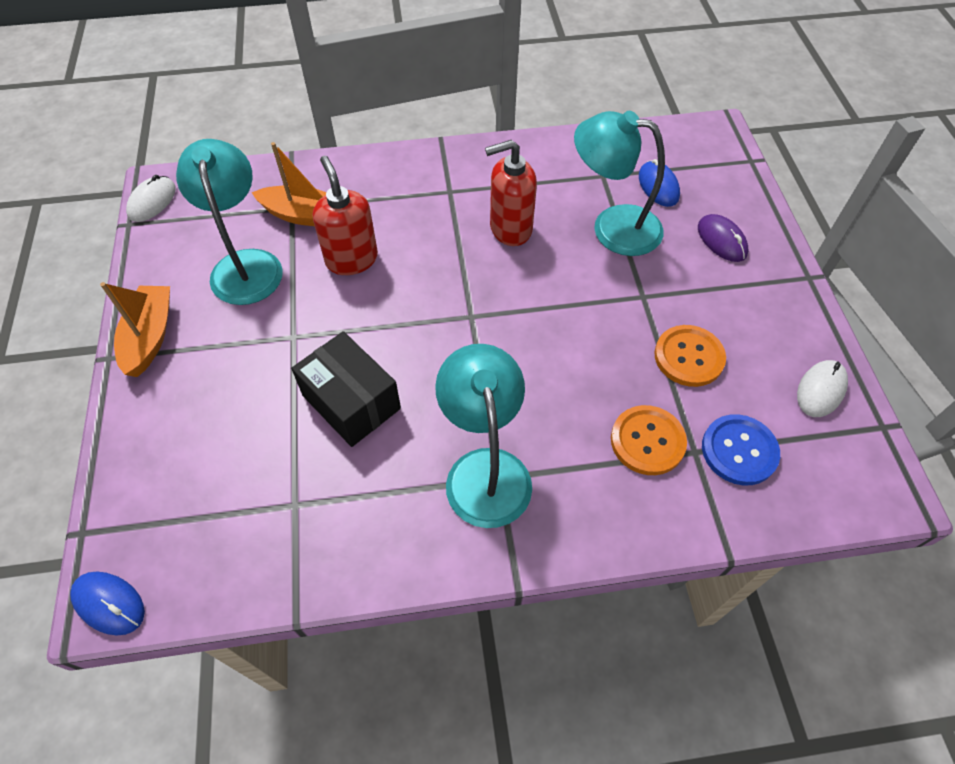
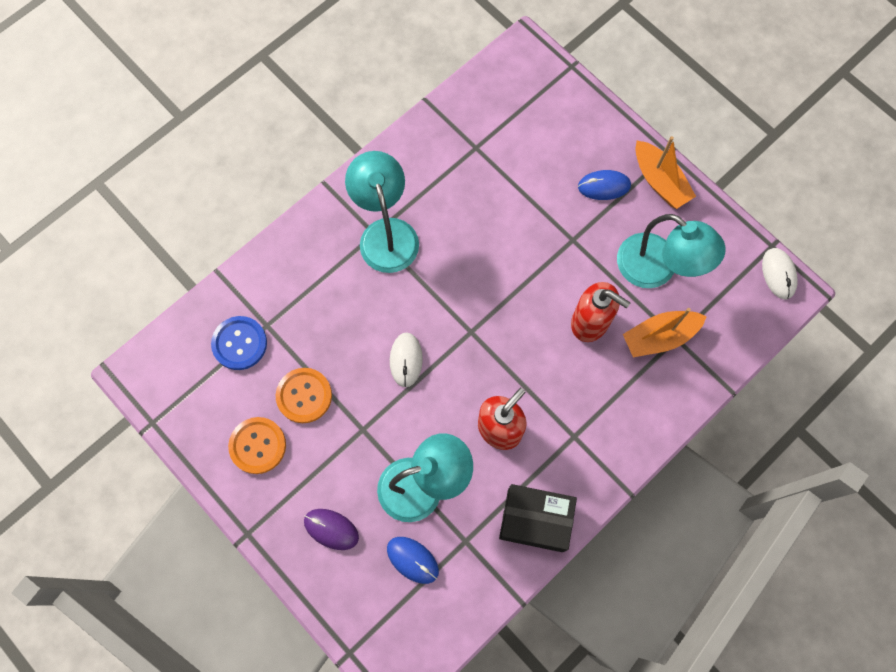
camera: 145 degrees right, 15 degrees up
(109, 603) = (522, 49): blue mouse -> blue mouse (604, 186)
(351, 402) = (497, 222): black box -> black box (535, 520)
(485, 469) = (386, 233): turquoise lamp -> turquoise lamp turned 150 degrees counterclockwise
(647, 441) = (299, 313): orange button -> orange button (258, 446)
(821, 390) = (203, 427): white mouse -> white mouse (406, 360)

